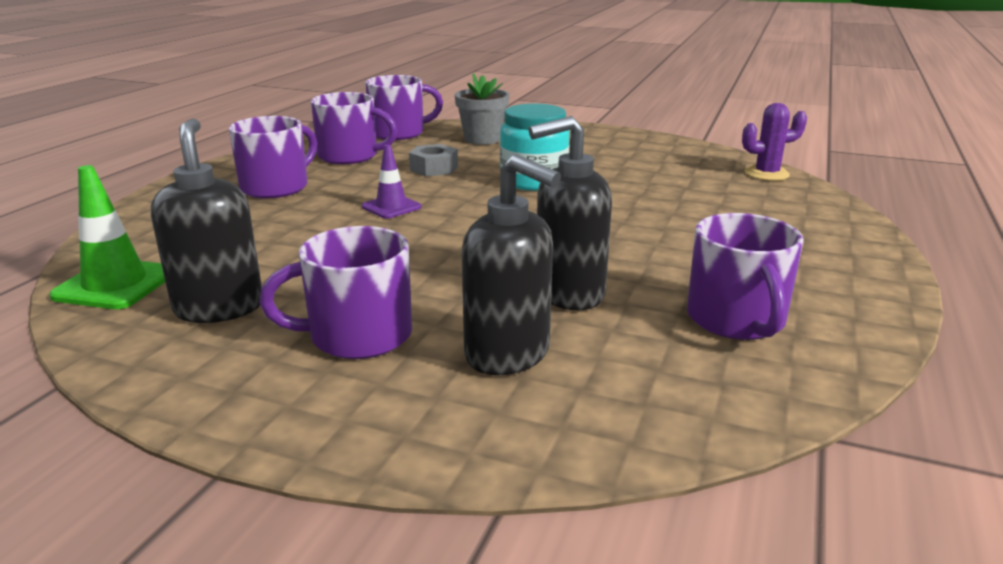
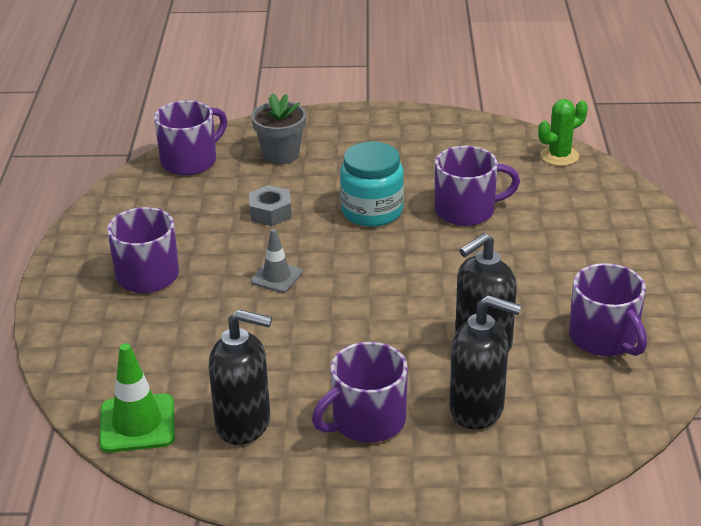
camera: 20 degrees left, 10 degrees up
(219, 308) = (244, 423): black soap dispenser -> black soap dispenser turned 135 degrees clockwise
(349, 156) = (174, 211): purple mug -> purple mug (466, 210)
(391, 207) = (276, 277): purple traffic cone -> grey traffic cone
(766, 174) = (559, 156): purple cactus -> green cactus

